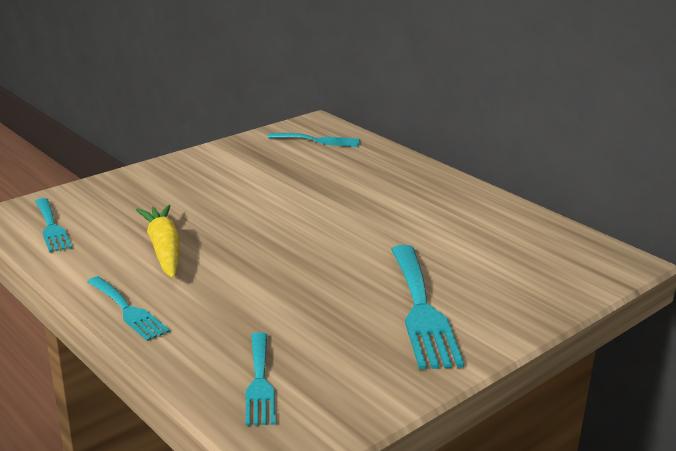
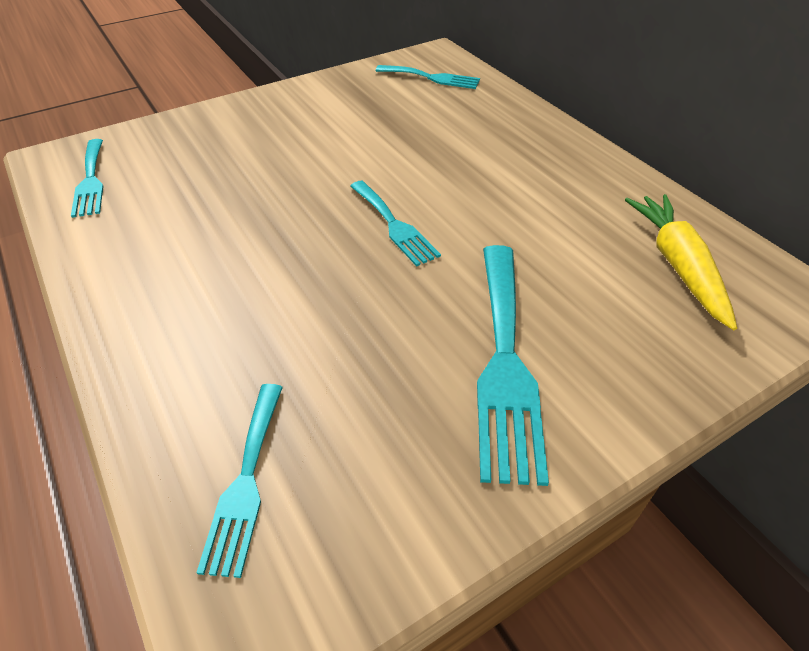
camera: 10 degrees right, 20 degrees up
(128, 310) = (123, 322): turquoise fork -> turquoise fork (394, 225)
(164, 249) = (204, 224): yellow carrot -> yellow carrot (677, 265)

